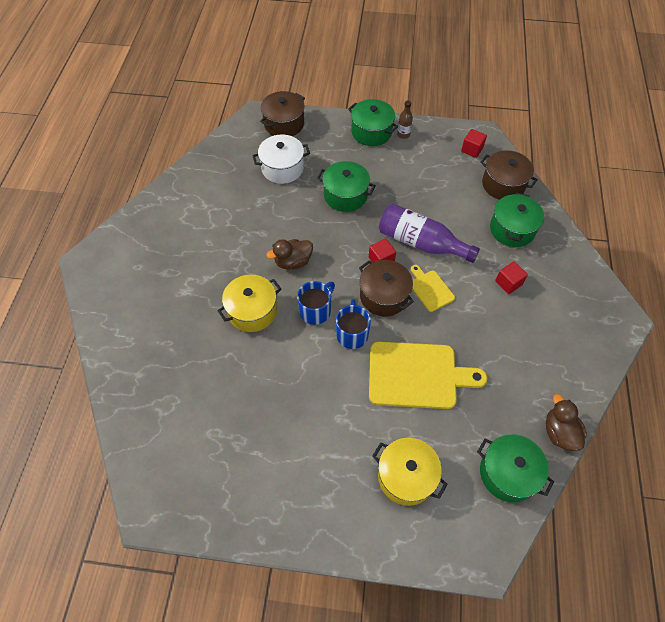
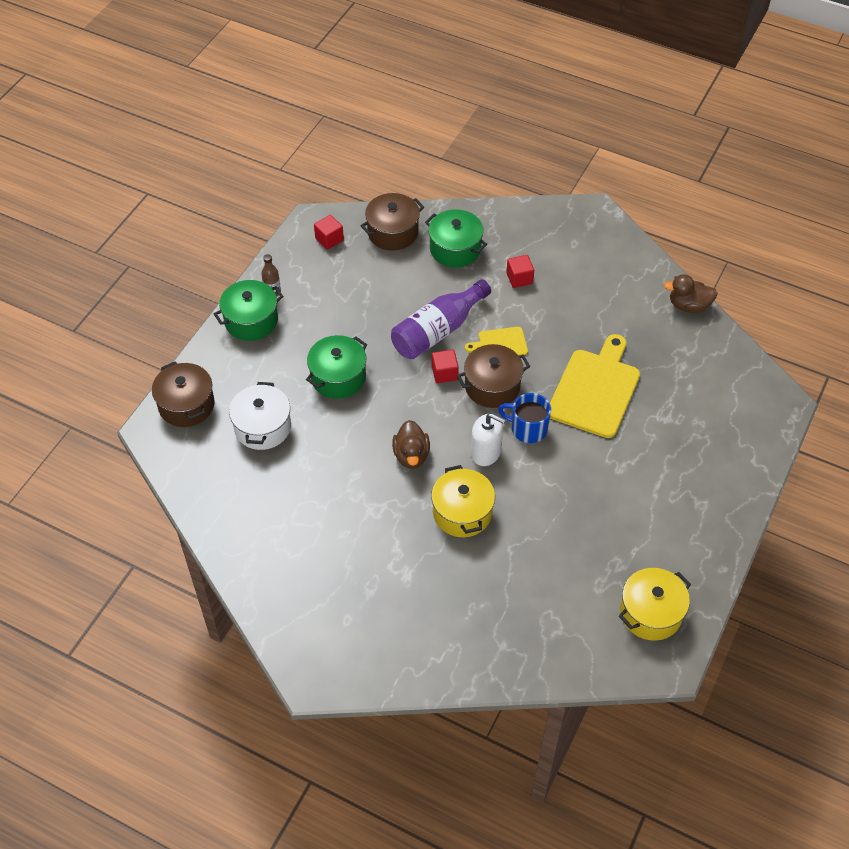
camera: 70 degrees left, 5 degrees down
(316, 310) = (486, 452): blue mug -> white soap dispenser
(406, 476) = (695, 434): yellow pot -> yellow pot (650, 613)
(508, 473) = (714, 357): green pot -> none

